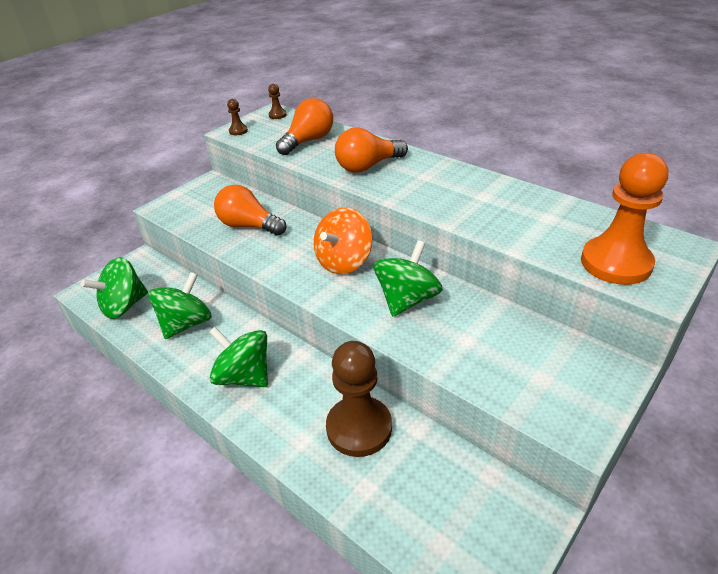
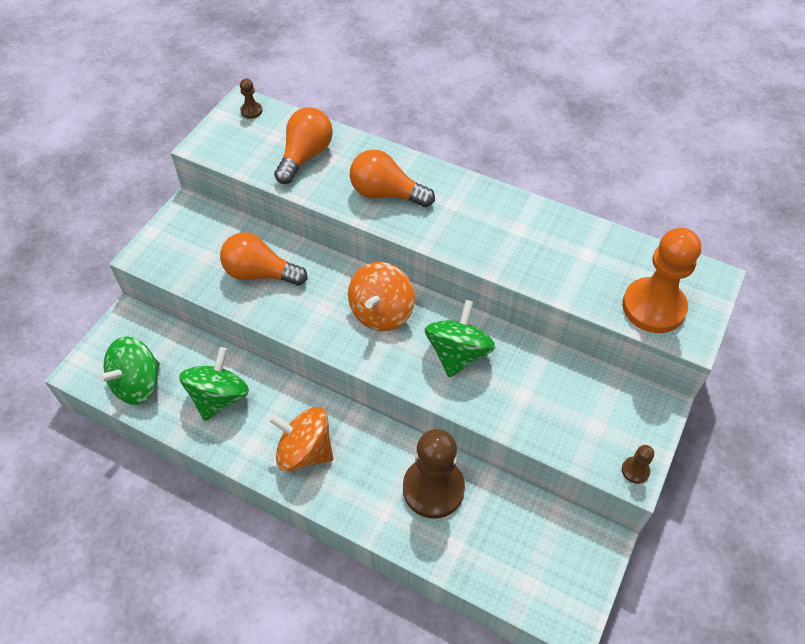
camera: 15 degrees left, 15 degrees up
(238, 131) = (213, 144): brown pawn -> brown pawn (635, 470)
(244, 376) = (305, 451): green spinning top -> orange spinning top
(368, 166) = (386, 194): orange light bulb -> orange light bulb turned 60 degrees clockwise

